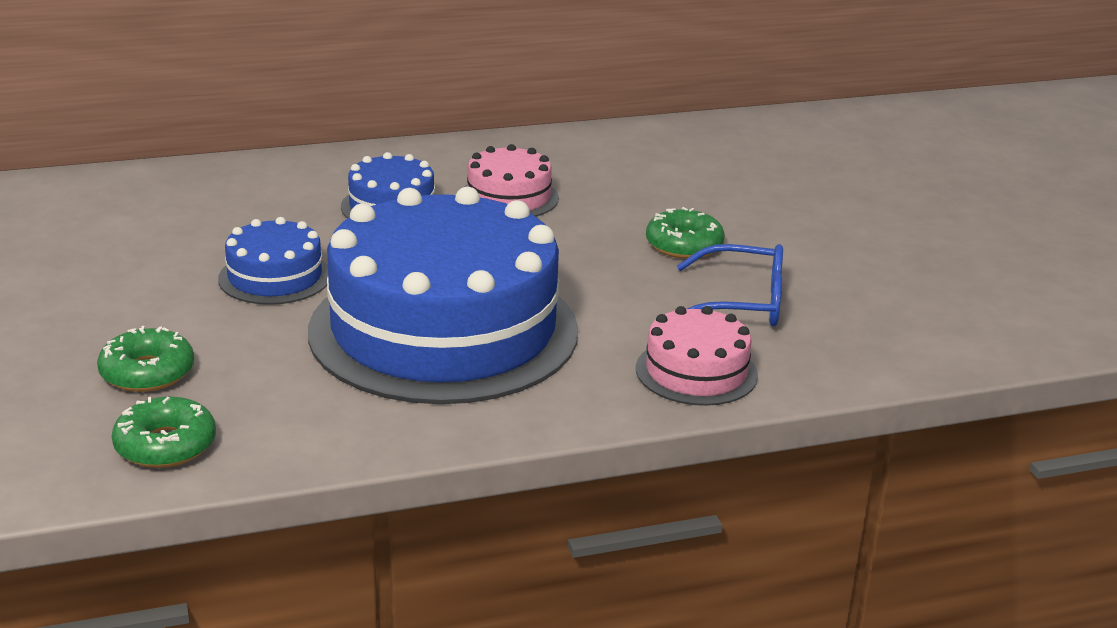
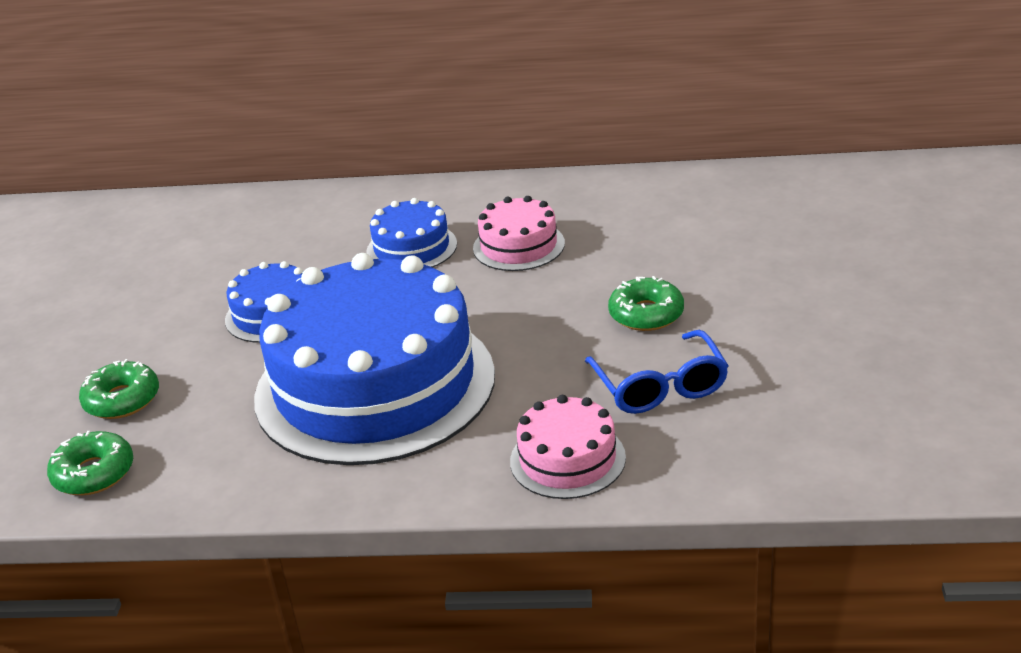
camera: 25 degrees right, 5 degrees up
(742, 303) = (660, 387): blue glasses -> blue glasses turned 45 degrees clockwise

